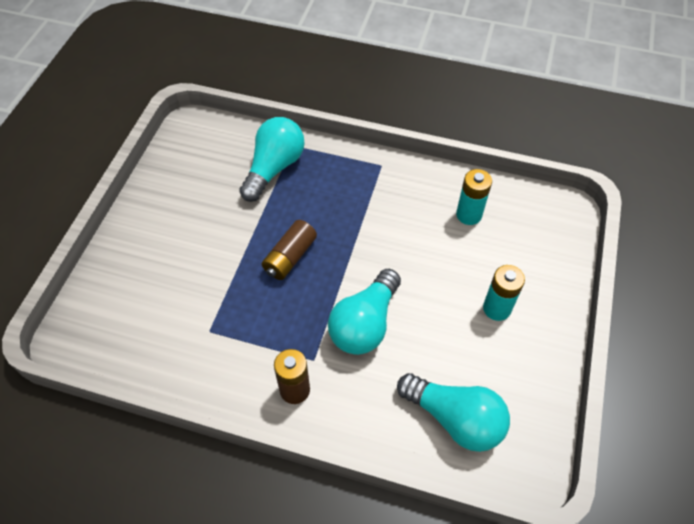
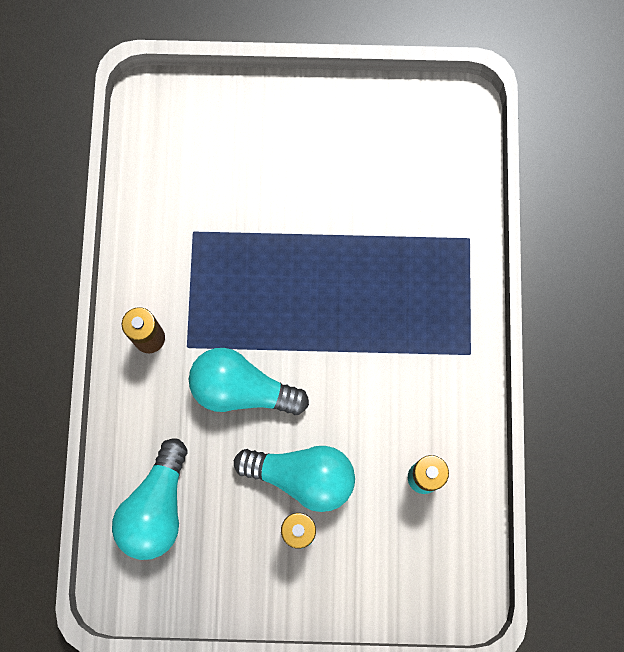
camera: 75 degrees right, 20 degrees up
(274, 168) = (426, 227): turquoise light bulb -> turquoise light bulb (302, 476)
(290, 257) = (305, 285): brown battery -> none

